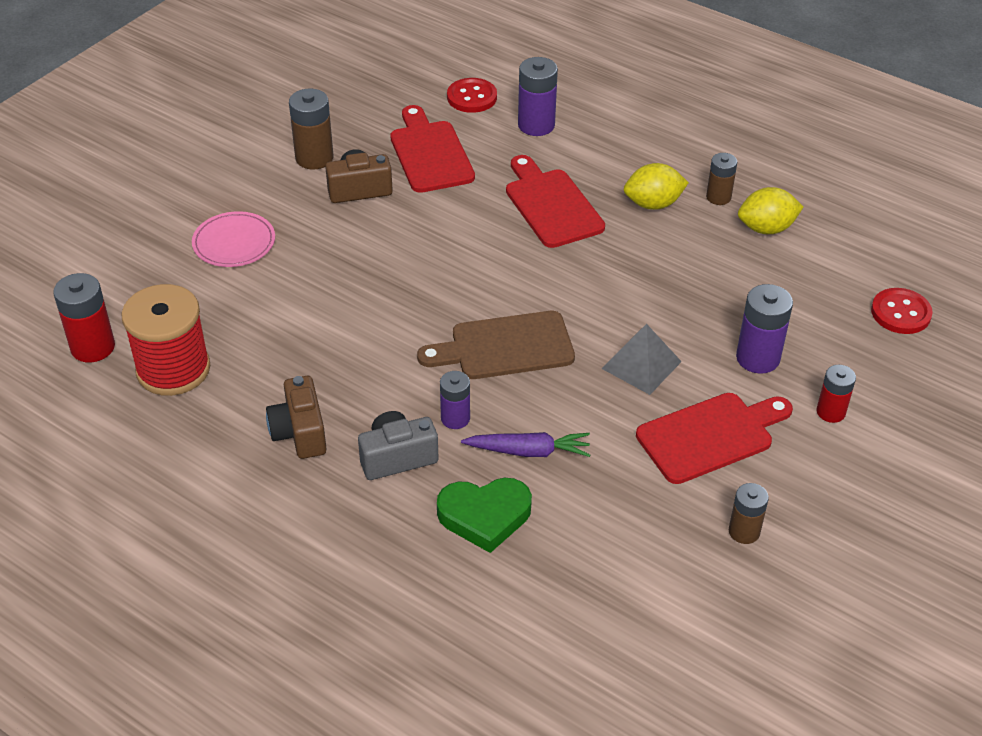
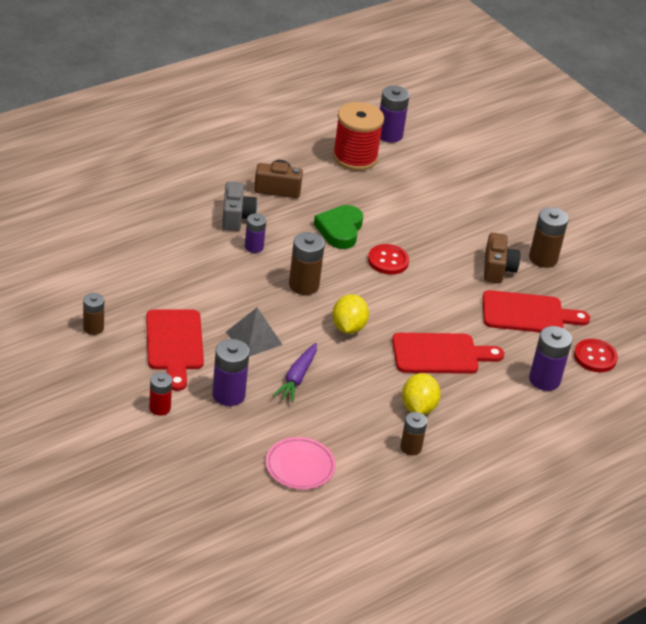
camera: 105 degrees right, 5 degrees down
(93, 347) = (389, 135): red battery -> purple battery
(234, 243) = (462, 203): pink plate -> pink plate (300, 466)
(485, 516) = (172, 235): green heart -> green heart (340, 230)
(505, 347) = (303, 285): brown cutting board -> brown battery
(529, 451) = (210, 266): purple carrot -> purple carrot (297, 378)
(766, 228) = (361, 459): yellow lemon -> yellow lemon (348, 327)
(900, 313) = (230, 491): red button -> red button (388, 261)

